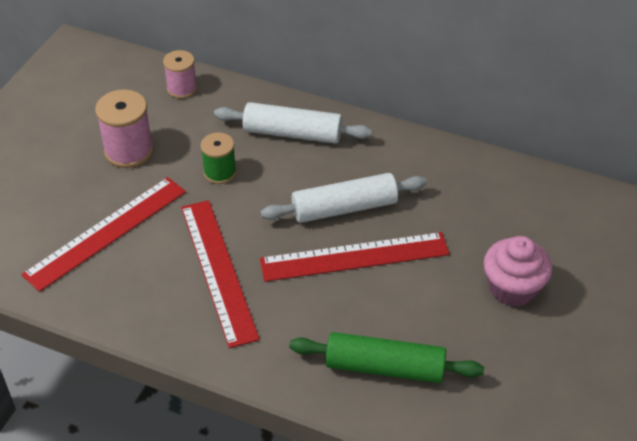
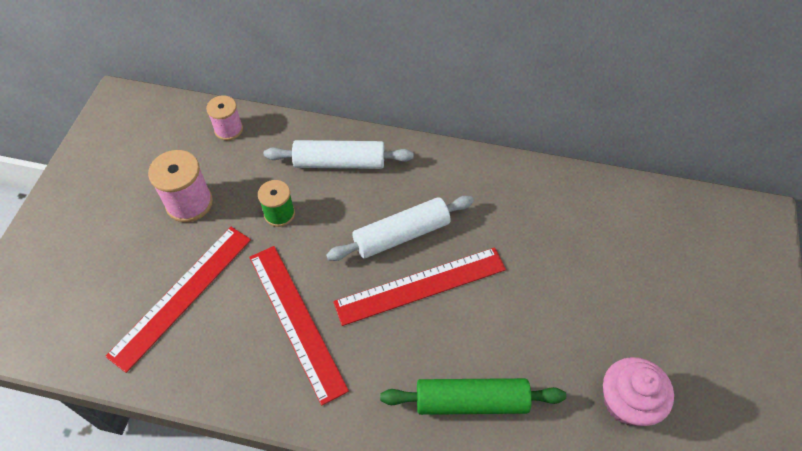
camera: 10 degrees left, 10 degrees up
(512, 288) = (569, 296): pink cupcake -> pink cupcake (627, 402)

